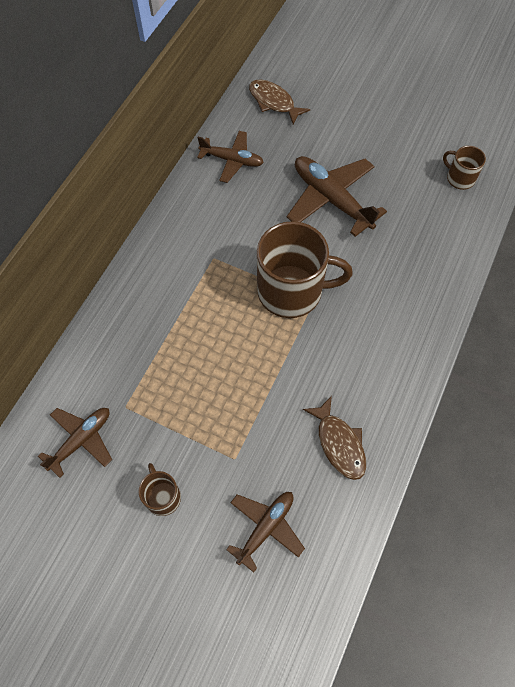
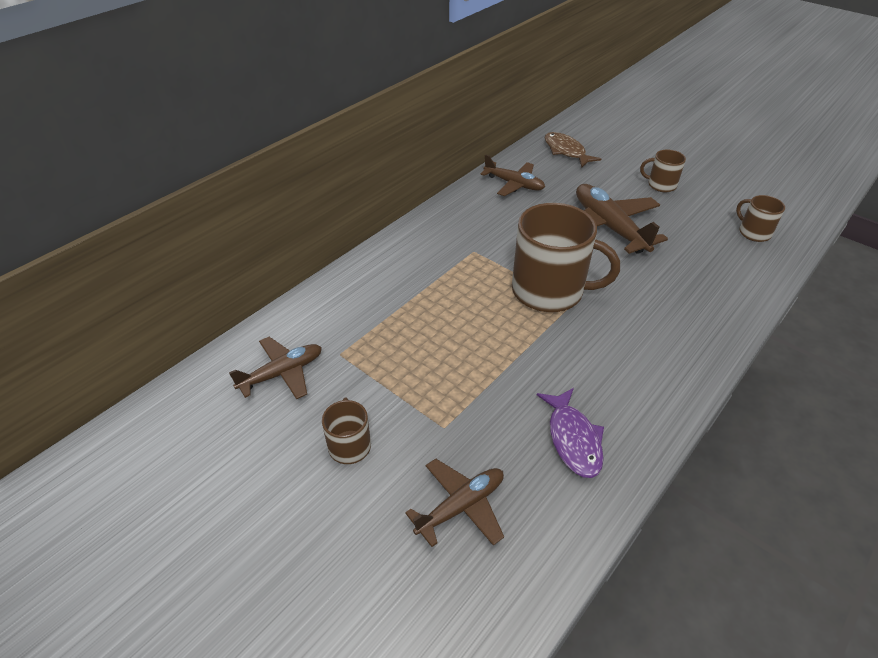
camera: 15 degrees right, 20 degrees down
(339, 443) = (573, 439): brown fish -> purple fish
(371, 132) = (661, 185): none -> brown mug

